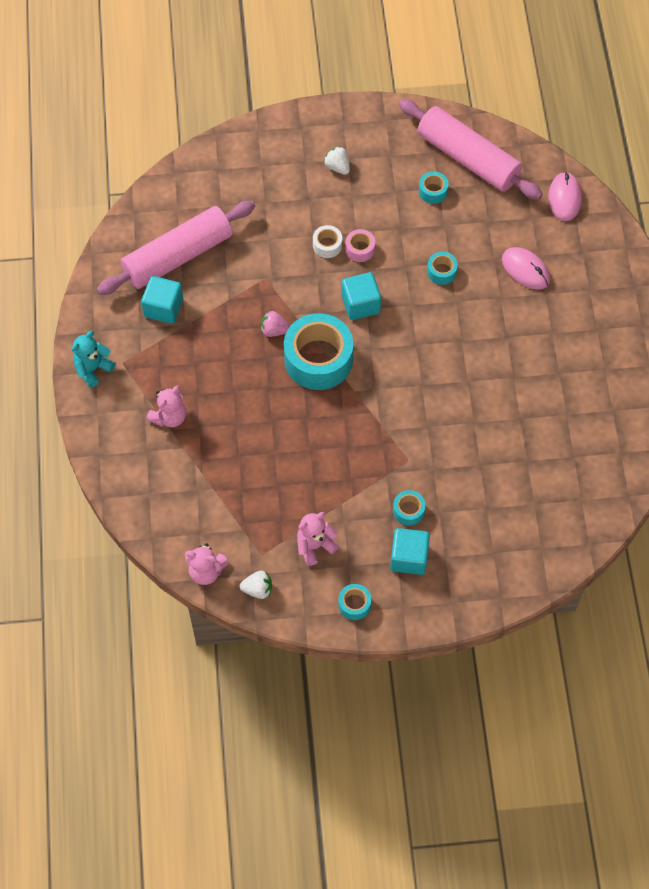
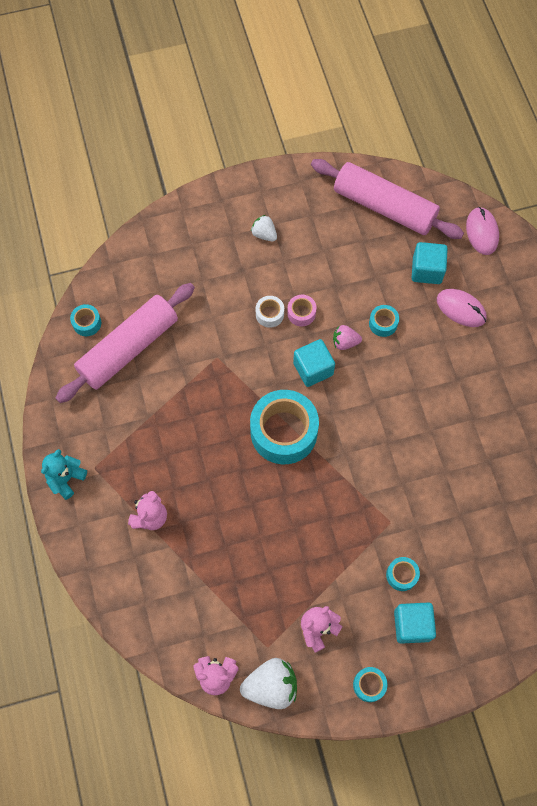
camera: 10 degrees left, 5 degrees up
(163, 308) = (124, 404): turquoise cube -> turquoise cube (427, 270)
(258, 589) = (271, 686): white strawberry -> white strawberry, size x1.73
(274, 330) = (235, 409): pink strawberry -> pink strawberry (345, 342)
(433, 191) = (358, 244): turquoise tape -> turquoise tape (87, 323)

